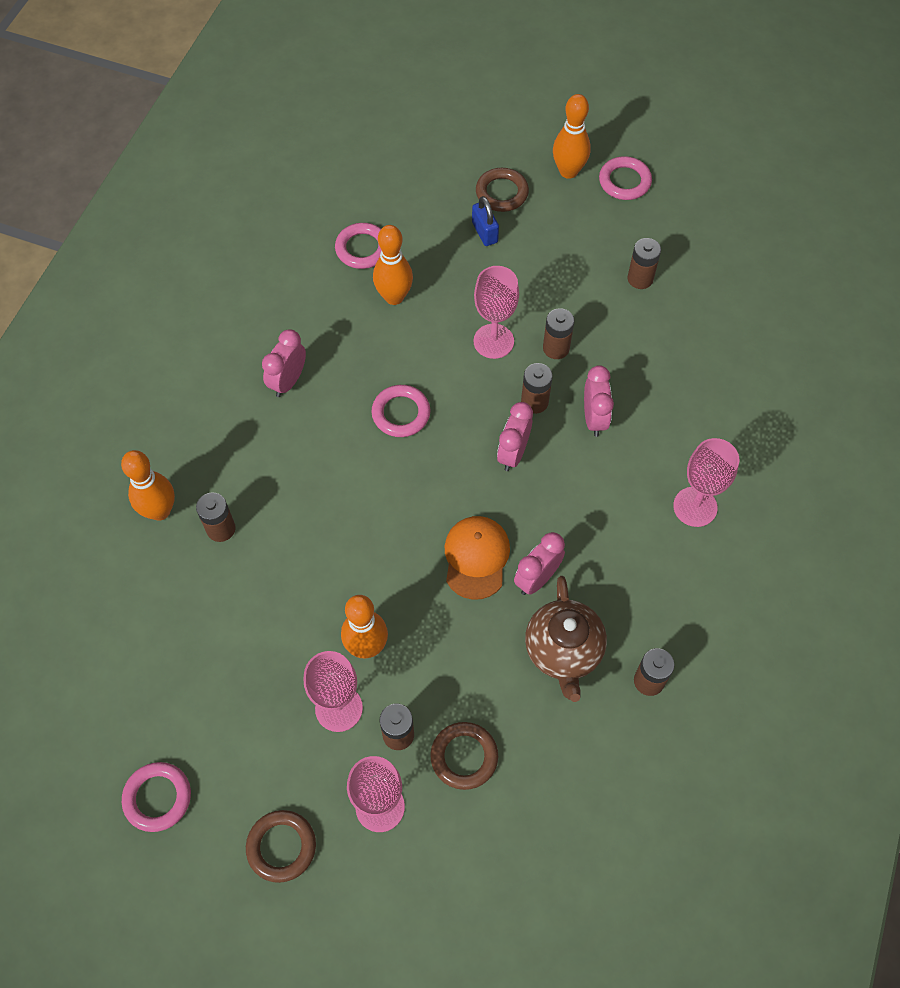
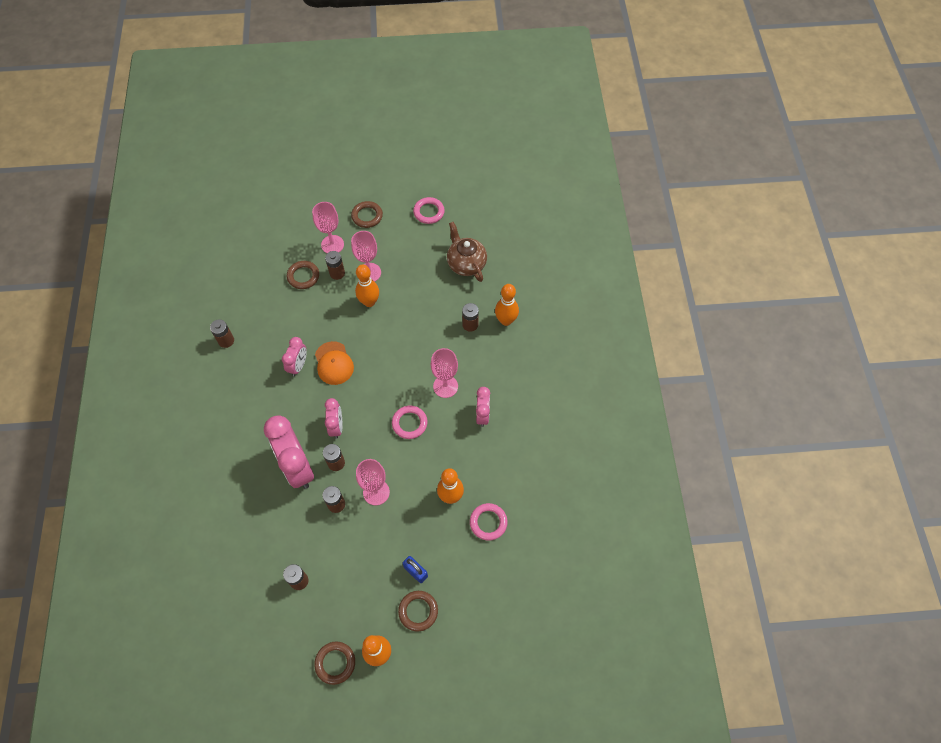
camera: 155 degrees right, 0 degrees up
(563, 651) = (273, 337): brown teapot -> brown teapot (466, 264)
(594, 418) = (297, 467): pink clock -> pink clock, size x1.87
(624, 181) = (335, 663): pink ring -> brown ring
(695, 507) = (224, 438): pink goblet -> pink goblet (445, 386)

